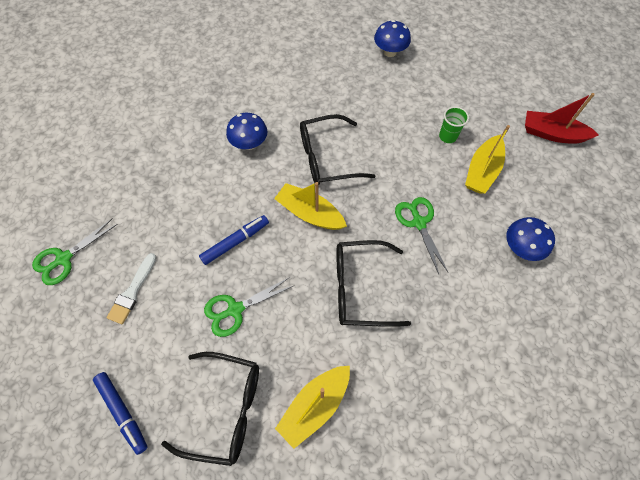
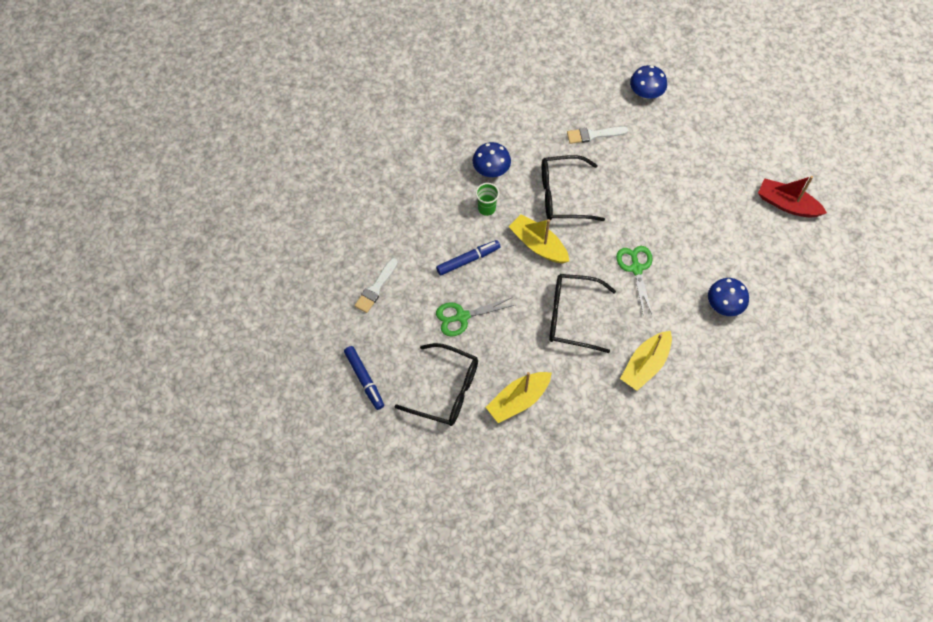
camera: 10 degrees right, 0 degrees up
(64, 259) = (318, 251): green scissors -> none
(347, 95) = (593, 135): none -> white brush
(447, 136) = (683, 191): green cup -> green cup (486, 208)
(482, 171) = (707, 230): yellow boat -> yellow boat (645, 365)

